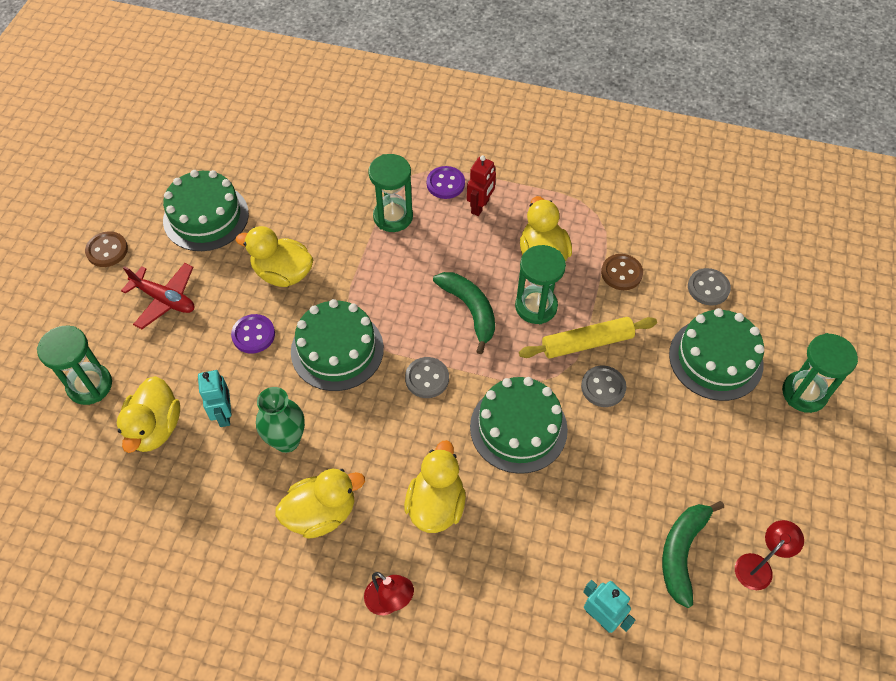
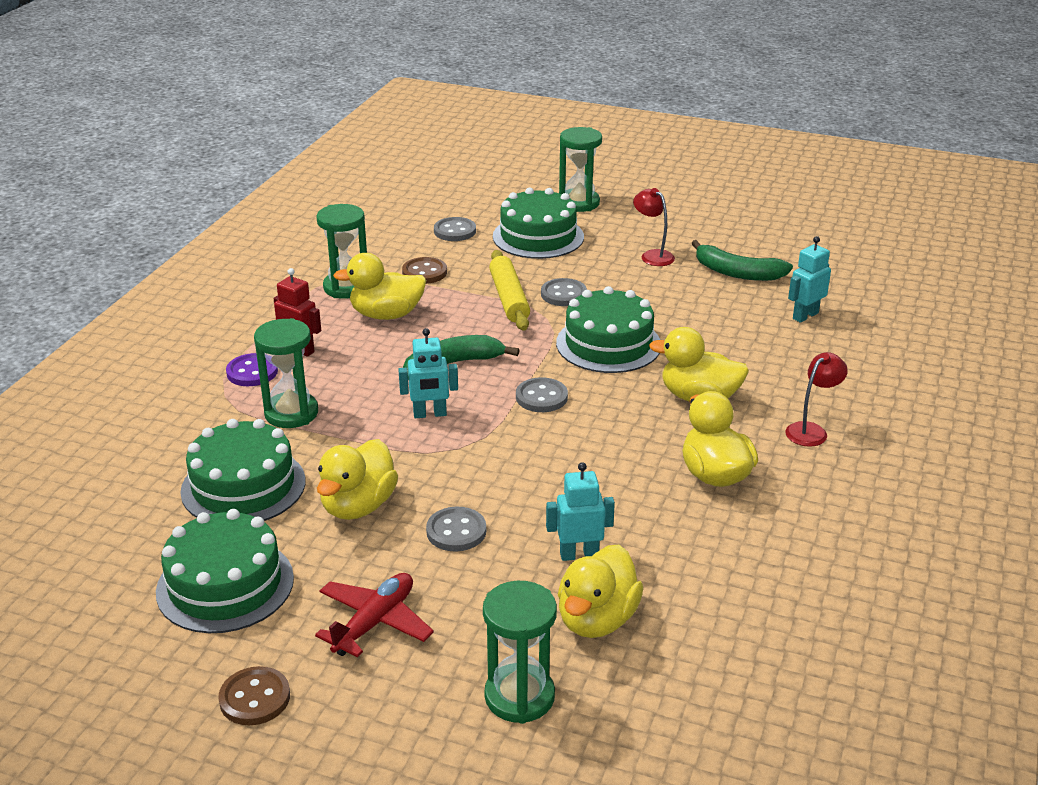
camera: 85 degrees left, 25 degrees down
(155, 428) = (597, 619): yellow duck -> yellow duck turned 105 degrees clockwise
(253, 335) = (456, 531): purple button -> grey button
(287, 440) = (619, 501): green vase -> none
(337, 350) = (492, 461): green cake -> green cake (243, 486)
(397, 302) = (430, 414): none -> turquoise robot
(536, 306) = (456, 323): green hourglass -> green hourglass (346, 287)
(758, 566) = (745, 242): red lamp -> red lamp (652, 255)

